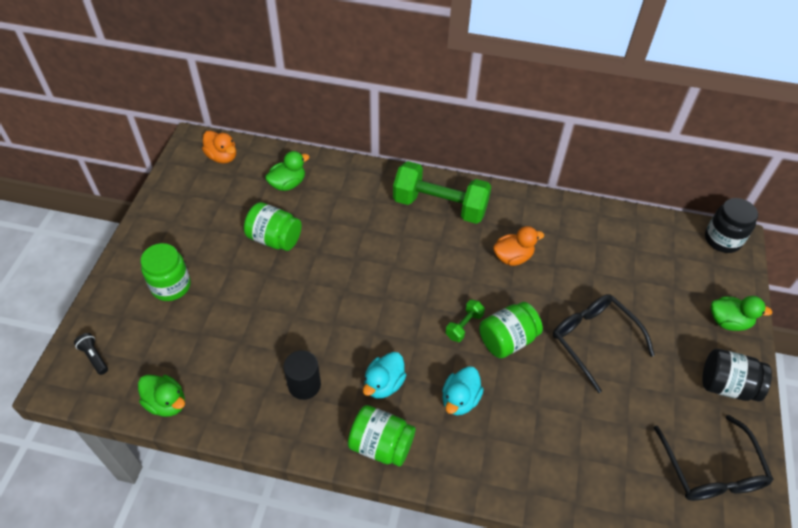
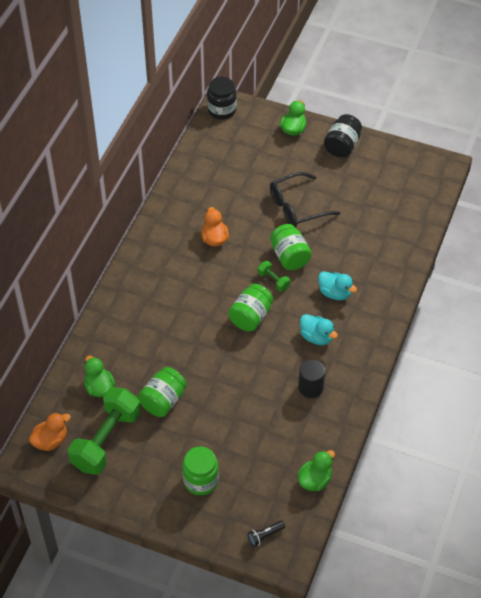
camera: 80 degrees left, 0 degrees up
(381, 445) = (364, 344): green jar -> green jar (250, 317)
(440, 206) = (151, 277): green dumbbell -> green dumbbell (106, 440)
(711, 470) = (399, 172): black glasses -> none

